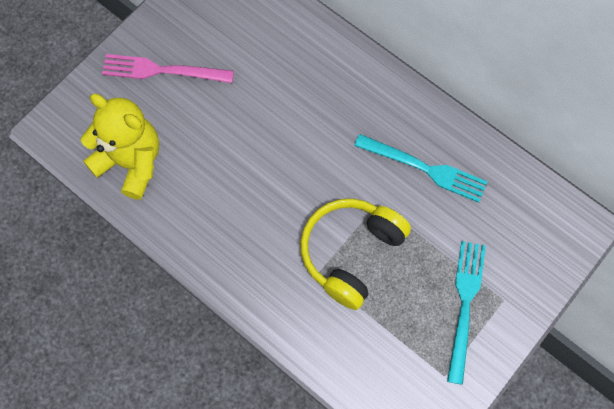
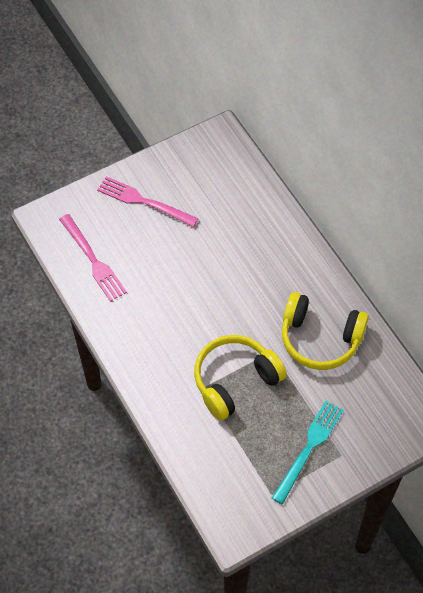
camera: 20 degrees right, 10 degrees down
(131, 162) = (94, 261): yellow teddy bear -> pink fork
(426, 169) = (320, 338): turquoise fork -> yellow headphones

